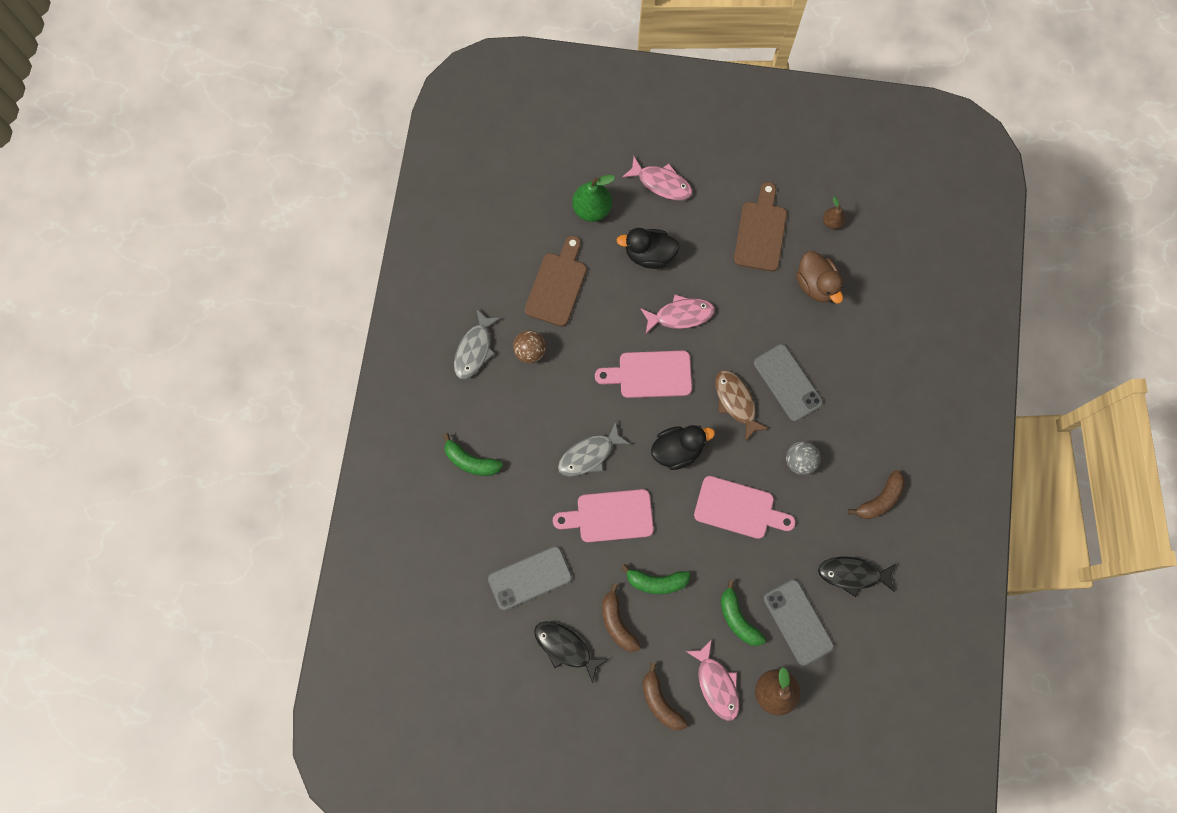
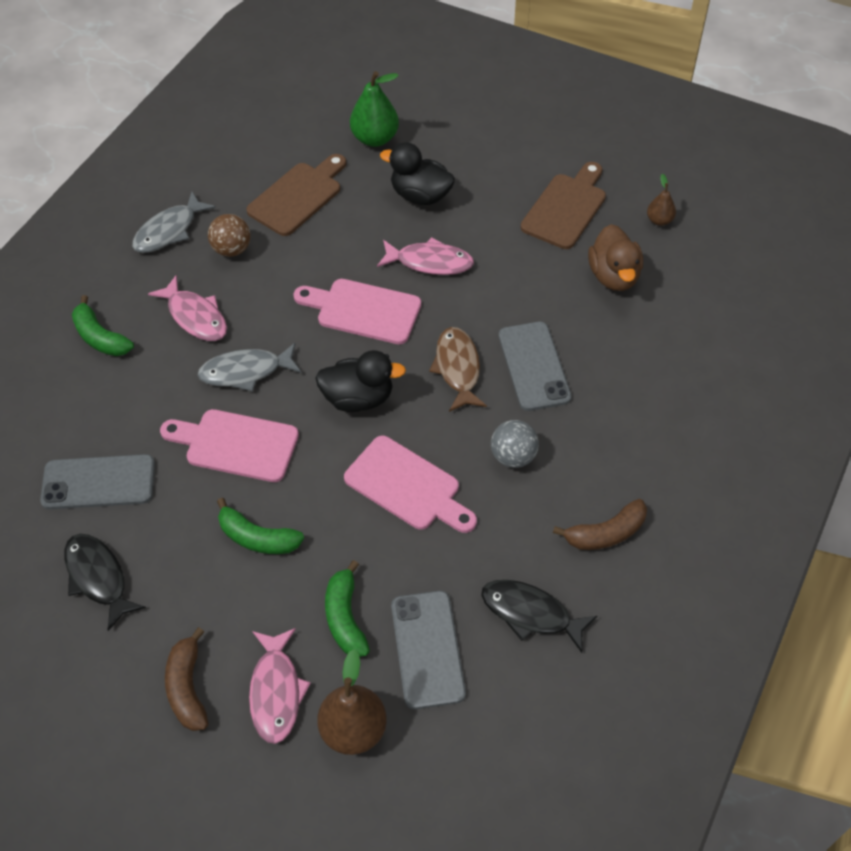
camera: 20 degrees right, 20 degrees down
(617, 622) = (181, 570): brown banana -> none
(661, 183) = (467, 135): pink fish -> pink fish (195, 316)

